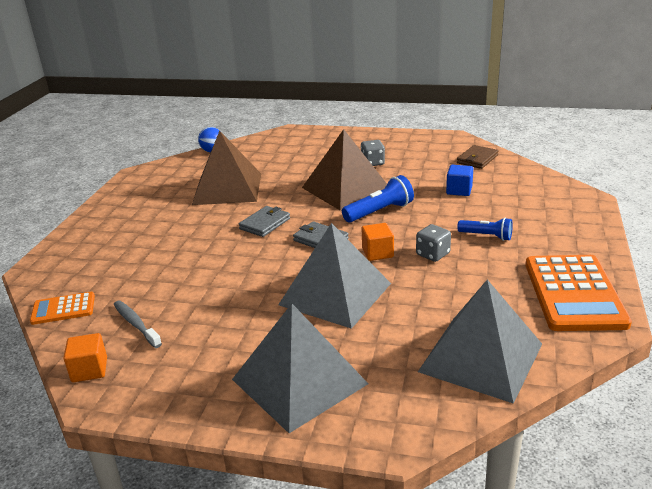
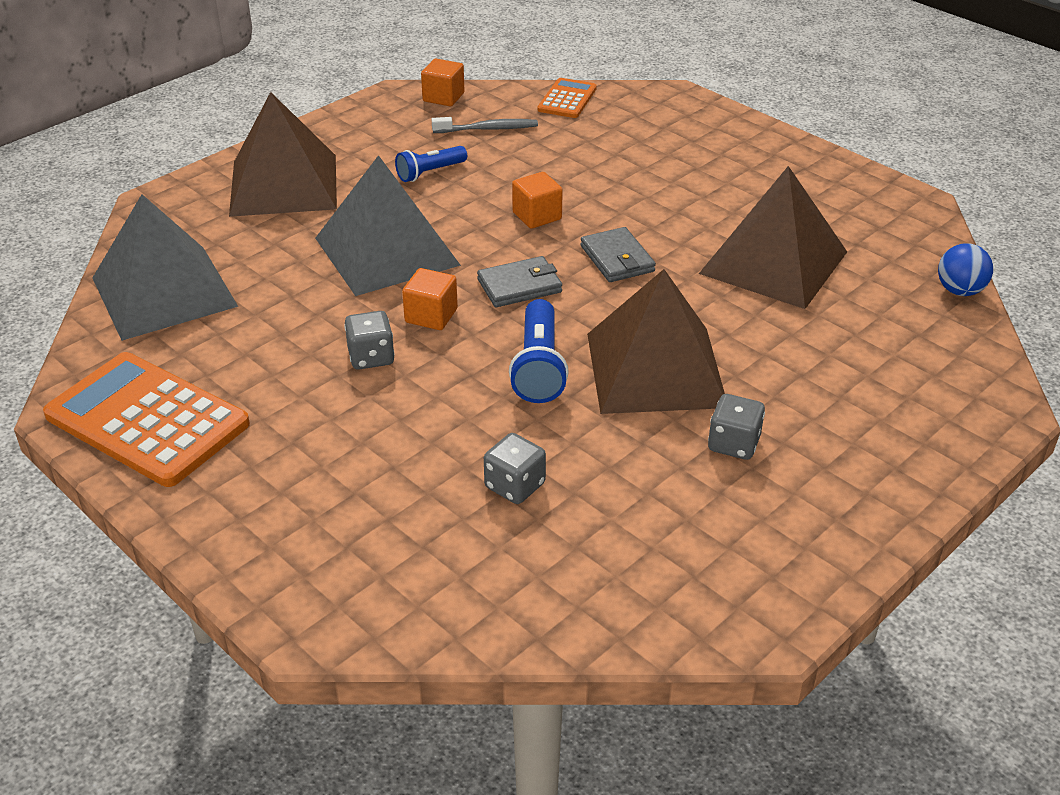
camera: 120 degrees right, 10 degrees up
(243, 261) = (537, 216): none -> orange cube
(299, 381) = (284, 184): grey pyramid -> brown pyramid
(459, 190) = (515, 486): blue cube -> grey dice
(477, 159) = (615, 590): brown wallet -> none
(487, 236) = (351, 429): blue flashlight -> blue flashlight (429, 173)

